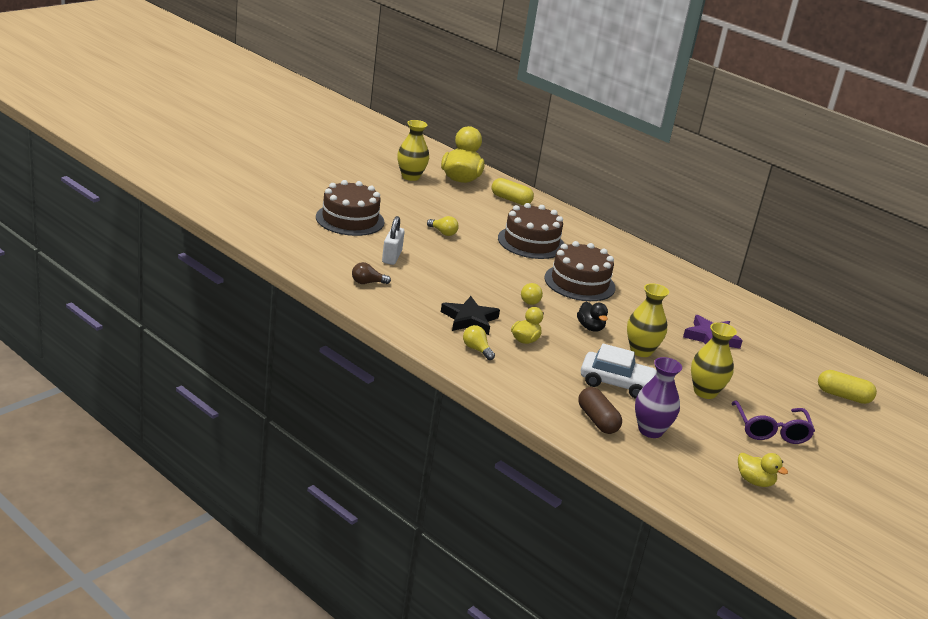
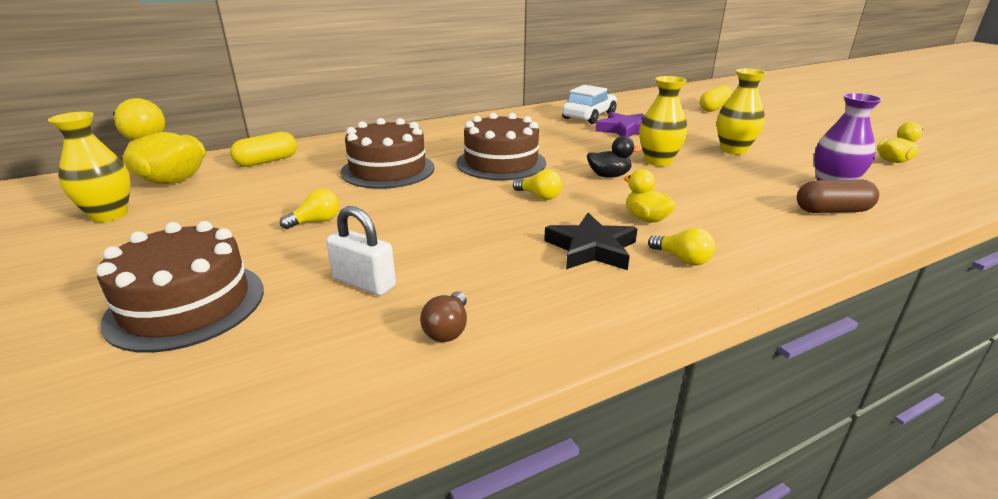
camera: 65 degrees left, 0 degrees up
(476, 349) = (682, 259): yellow light bulb -> yellow light bulb turned 120 degrees counterclockwise
(616, 383) = (736, 185): white car -> white car (589, 116)
(771, 430) = (791, 139): purple glasses -> none

